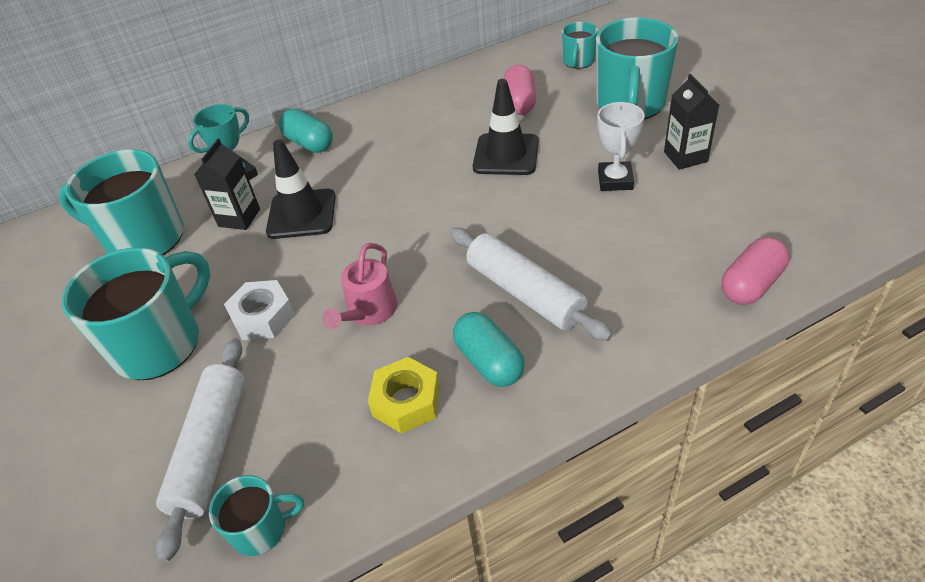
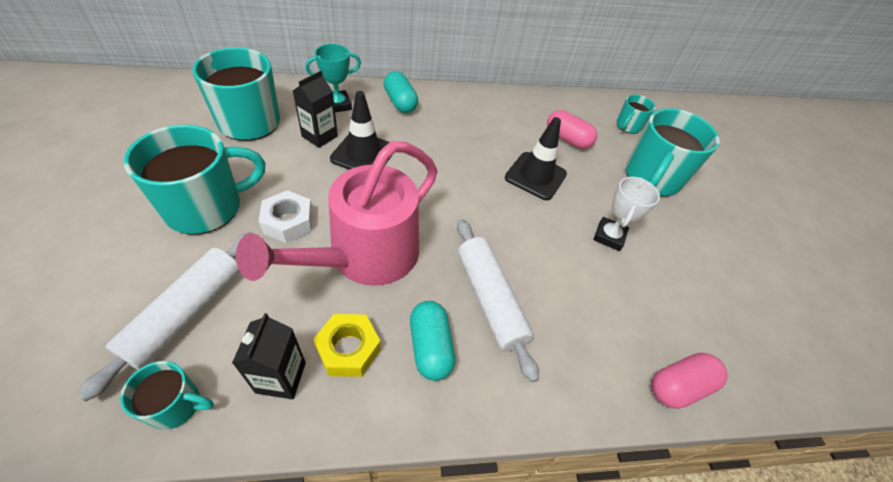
camera: 10 degrees right, 5 degrees up
(369, 312) = (364, 256): pink watering can -> pink watering can, size x2.08
(519, 103) = (567, 139): pink capsule -> pink capsule turned 75 degrees counterclockwise
(685, 157) = (675, 243): black carton -> black carton (281, 377)

